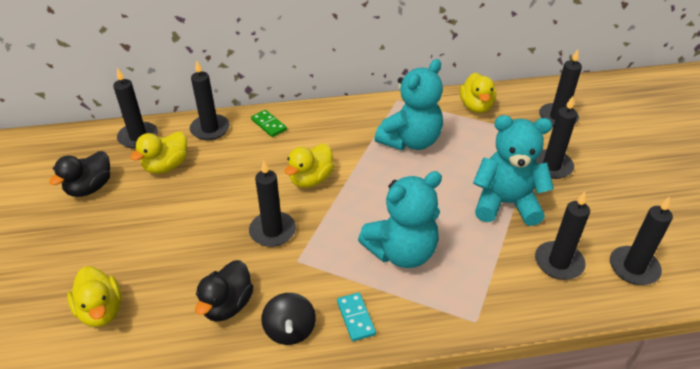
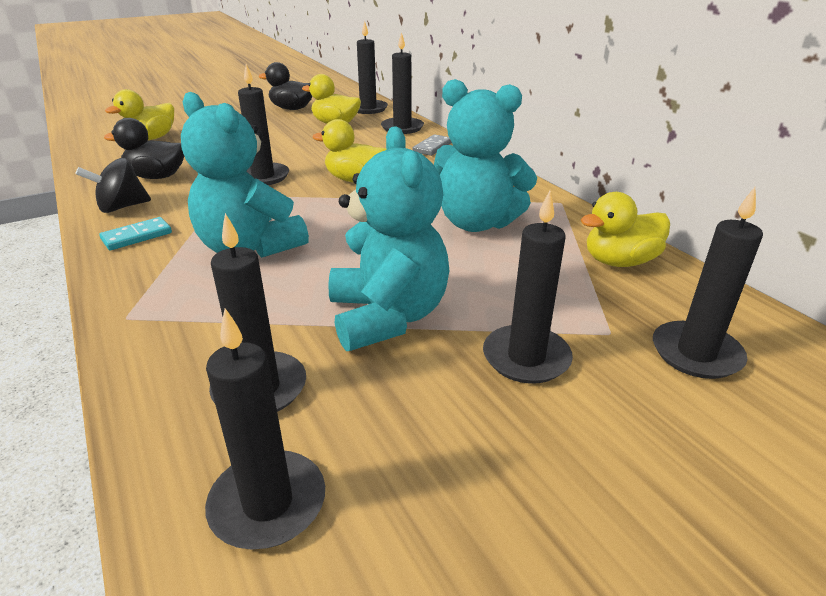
camera: 70 degrees right, 10 degrees down
(268, 125) = (432, 147): green domino -> grey domino

